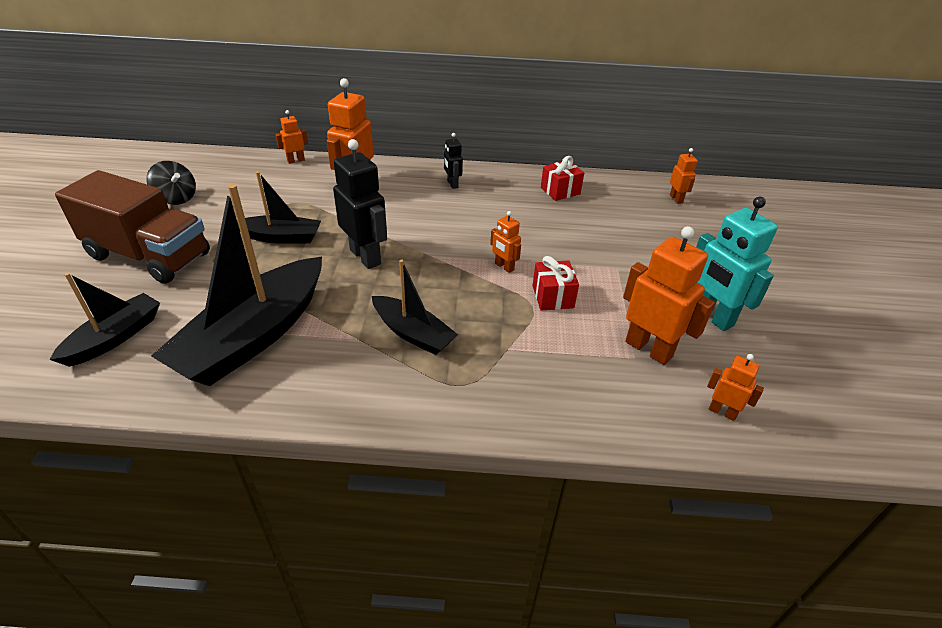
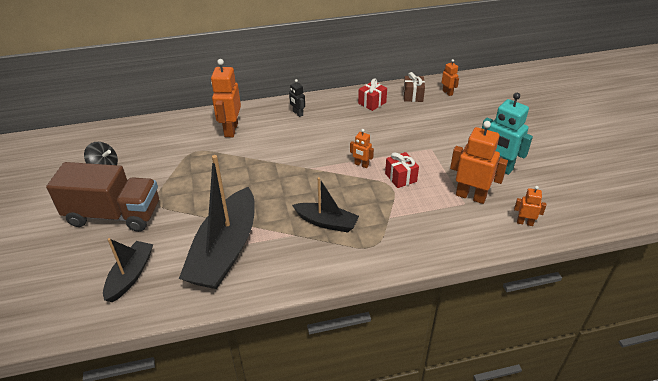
camera: 15 degrees left, 0 degrees up
(281, 237) = (201, 179): black boat -> none
(296, 160) = (175, 119): orange robot -> none
(366, 257) = (267, 179): black robot -> none
(623, 193) = (413, 96): none -> brown gift

